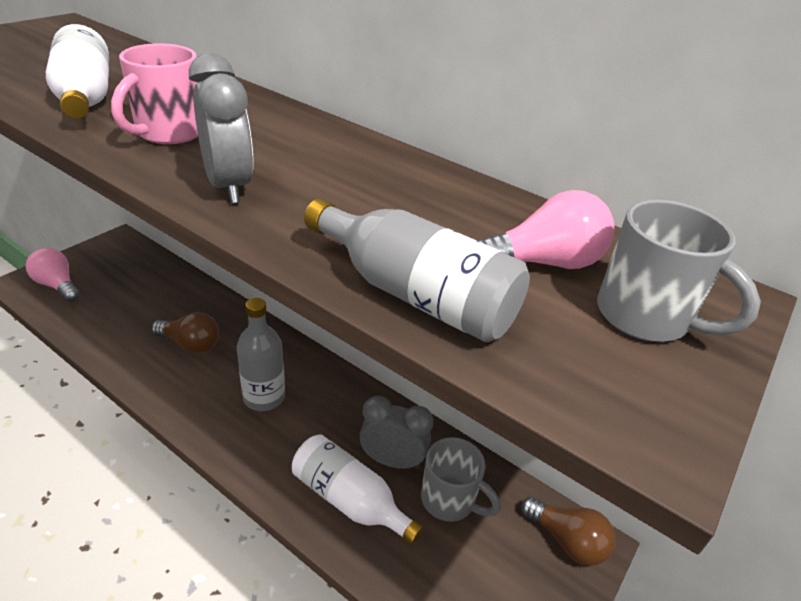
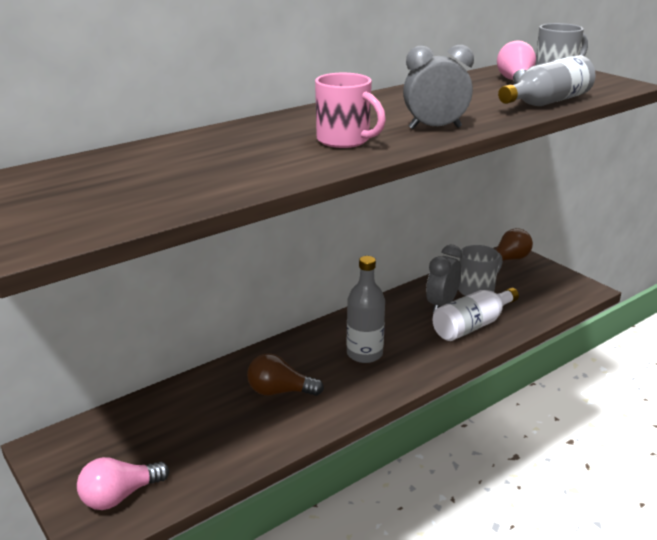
camera: 70 degrees left, 10 degrees down
(85, 97) = (257, 166): white bottle -> none
(190, 344) = (280, 391): brown light bulb -> brown light bulb turned 120 degrees counterclockwise

